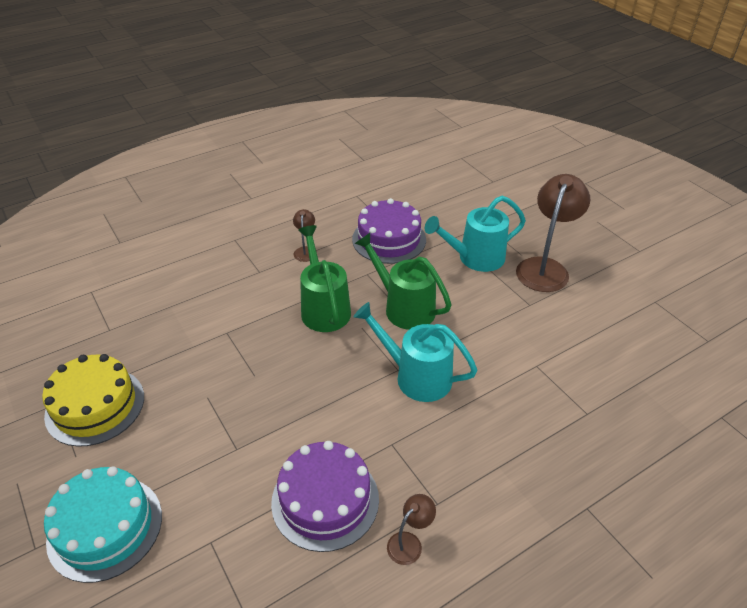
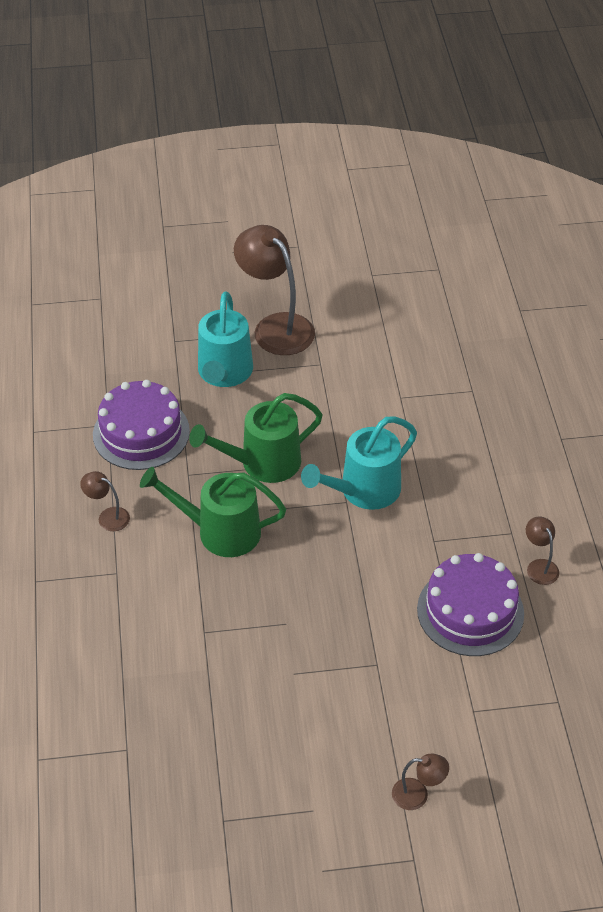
camera: 65 degrees left, 5 degrees up
(95, 406) = (249, 782): yellow cake -> none
(105, 527) = (418, 794): turquoise cake -> brown lamp

